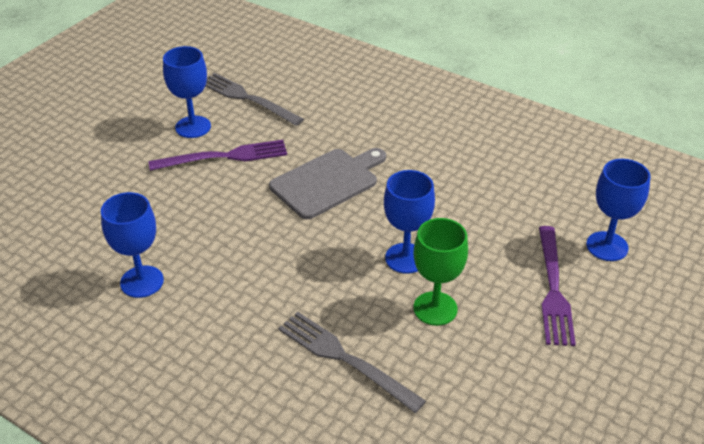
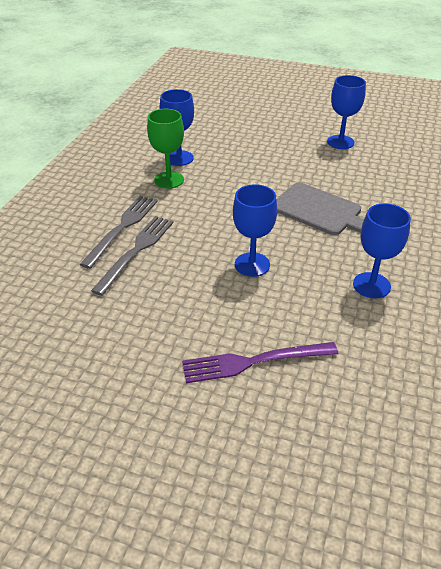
camera: 75 degrees right, 0 degrees up
(224, 157) = (317, 161): purple fork -> none
(247, 98) = (393, 156): grey fork -> grey fork (122, 228)
(435, 308) = (201, 289): green goblet -> green goblet (169, 180)
(607, 246) = (335, 401): blue goblet -> blue goblet (371, 285)

